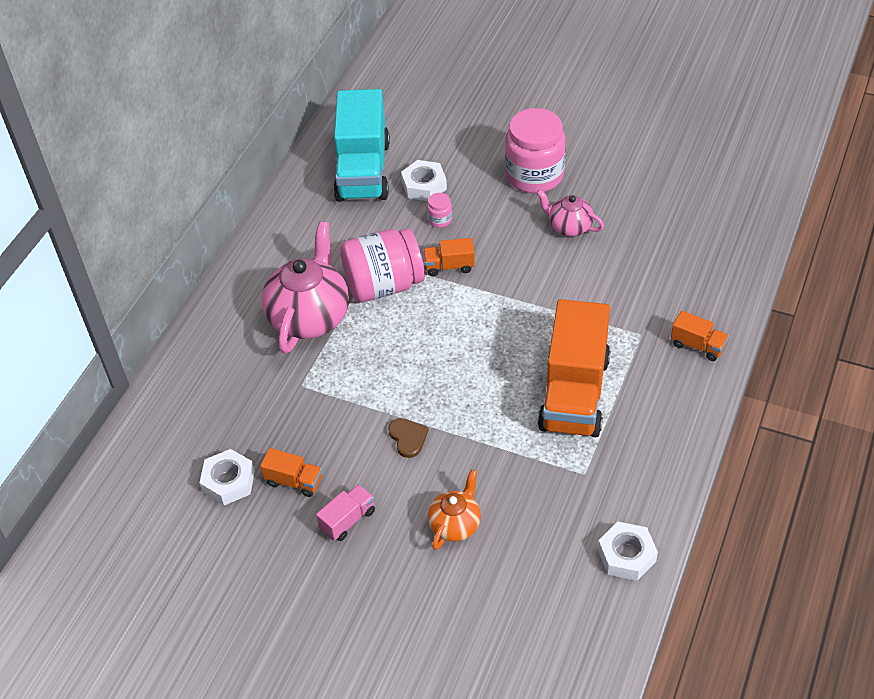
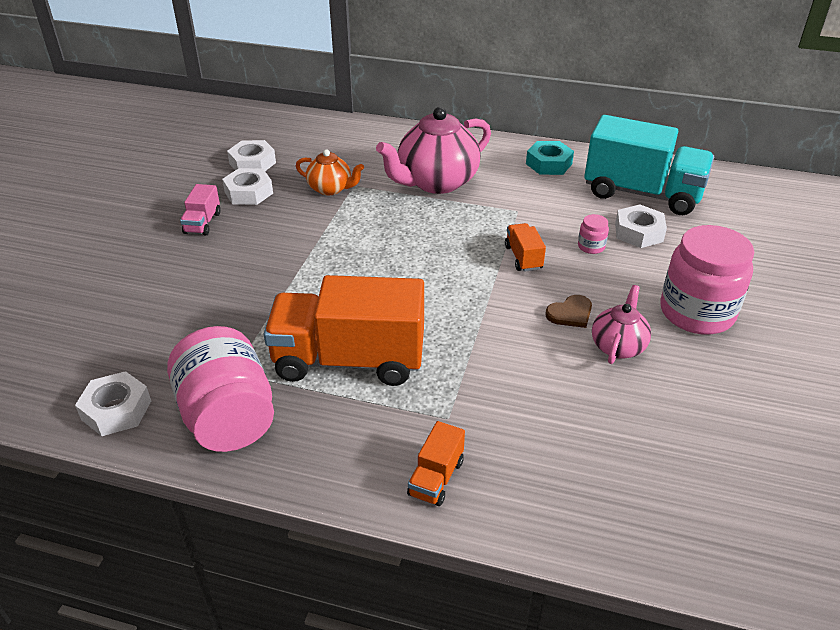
camera: 80 degrees right, 10 degrees down
(294, 481) = (248, 193): orange truck -> white nut
(295, 226) = (549, 164): none -> turquoise nut
(310, 317) = (436, 182): pink teapot -> pink teapot turned 135 degrees clockwise
(348, 520) = (203, 223): pink truck -> pink truck turned 60 degrees clockwise
(363, 171) = (642, 193): turquoise truck -> turquoise truck turned 150 degrees counterclockwise
(384, 285) = (485, 219): pink jar -> pink jar (228, 417)
(408, 438) = (291, 248): brown heart -> brown heart (570, 313)
(455, 524) = (185, 284): orange teapot -> orange teapot (330, 189)

